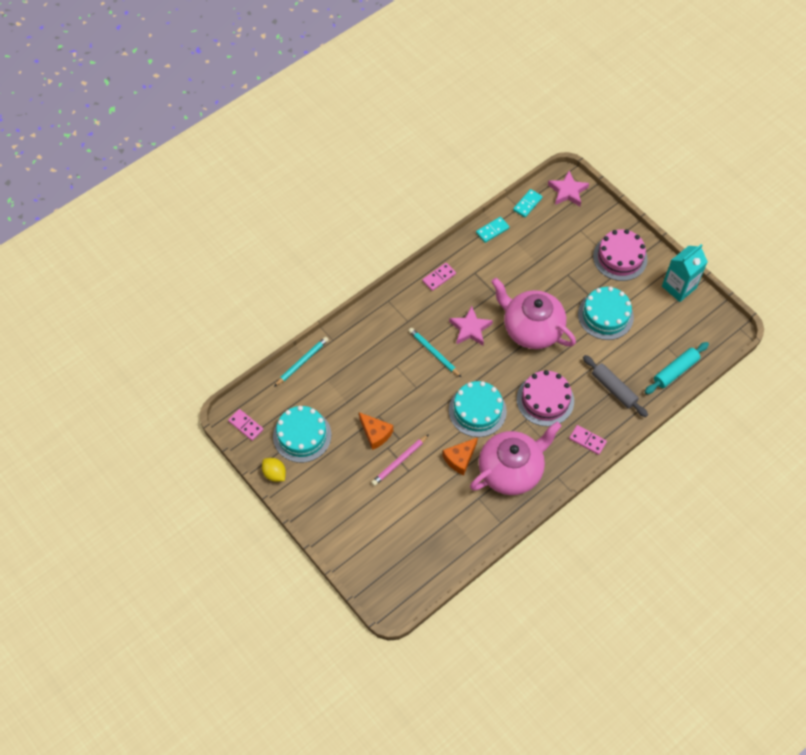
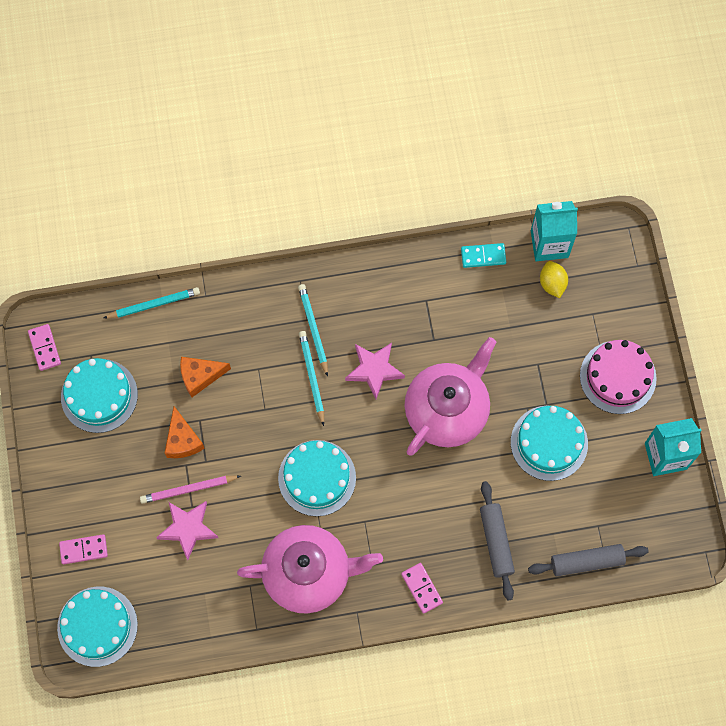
camera: 30 degrees right, 10 degrees up
(274, 474) = (41, 425): yellow lemon -> yellow lemon (552, 283)
(395, 578) = (97, 626): none -> turquoise cake
(415, 324) = (313, 329): none -> turquoise pencil
(439, 277) = (379, 283): pink domino -> pink domino (83, 549)
(460, 459) = (259, 526): orange cheese -> orange cheese (200, 376)
(527, 204) = (549, 244): turquoise domino -> turquoise carton
(531, 329) = (447, 410): pink teapot -> pink teapot turned 60 degrees clockwise
(545, 400) = (405, 509): pink cake -> none
(567, 191) = (611, 253): pink star -> pink star (188, 529)
(675, 371) = (587, 562): turquoise rolling pin -> grey rolling pin

